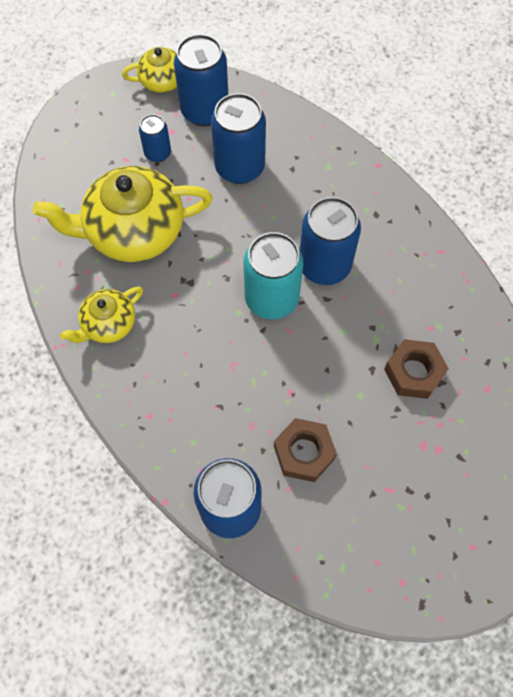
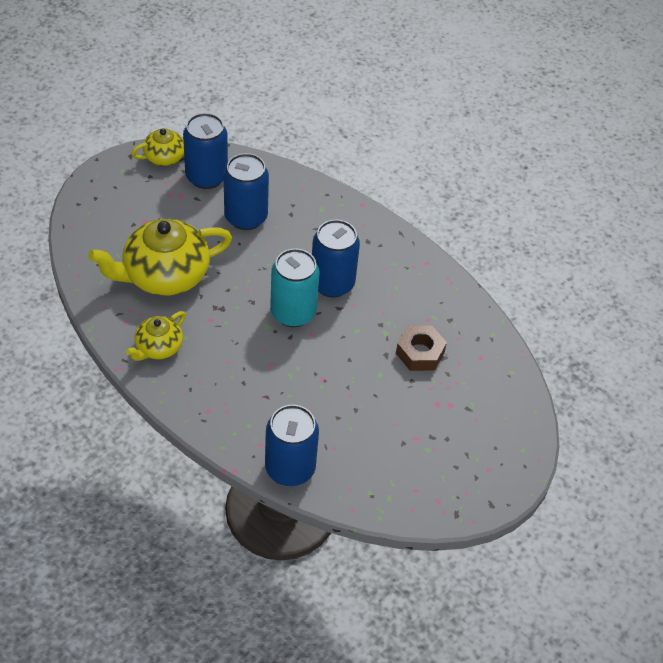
camera: 15 degrees left, 15 degrees down
(157, 153) = (172, 213): blue can -> none
(304, 452) = (342, 421): brown nut -> none

